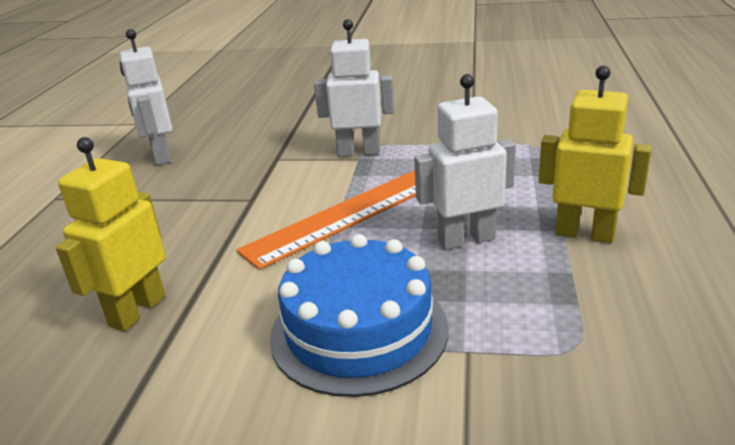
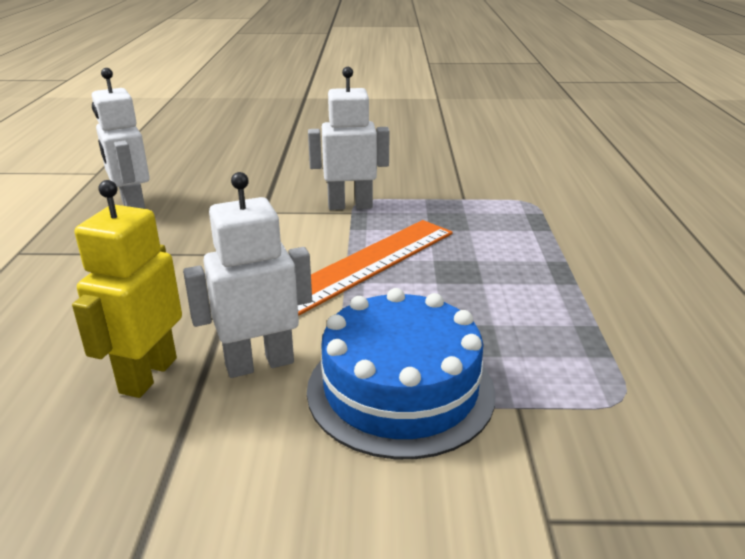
camera: 10 degrees left, 0 degrees up
(466, 239) = (484, 294): white robot -> white robot (259, 363)
(584, 234) = (599, 287): yellow robot -> none

